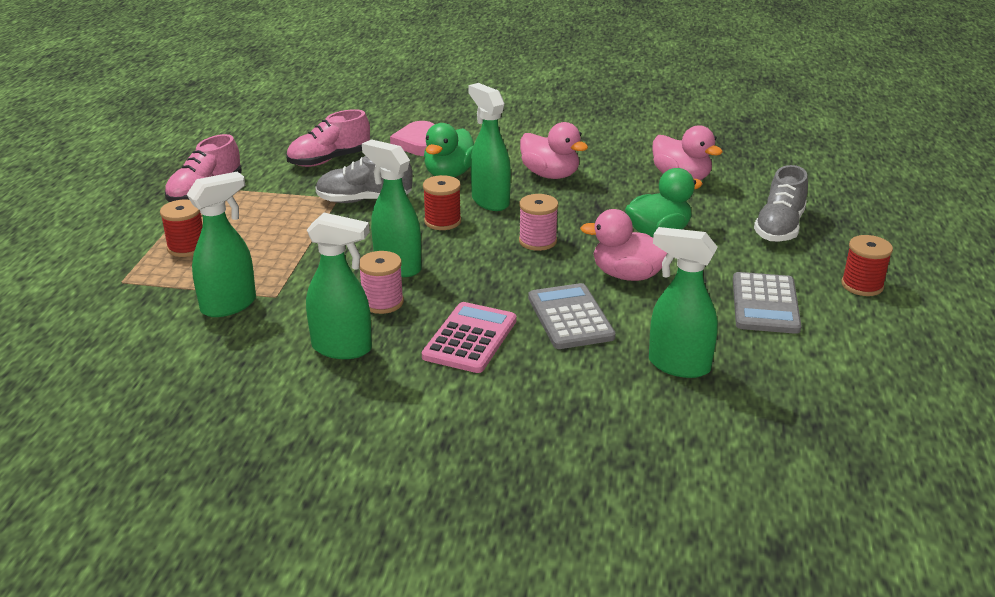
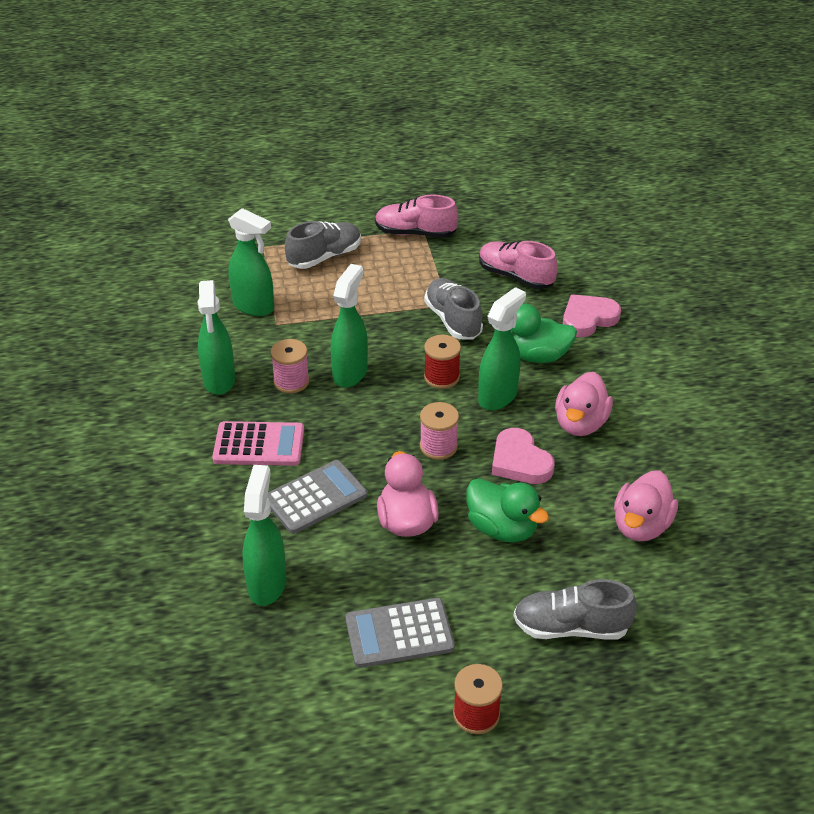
camera: 70 degrees right, 10 degrees up
(187, 247) = (324, 257): red spool -> grey shoe
(580, 209) = (520, 461): none -> pink heart

